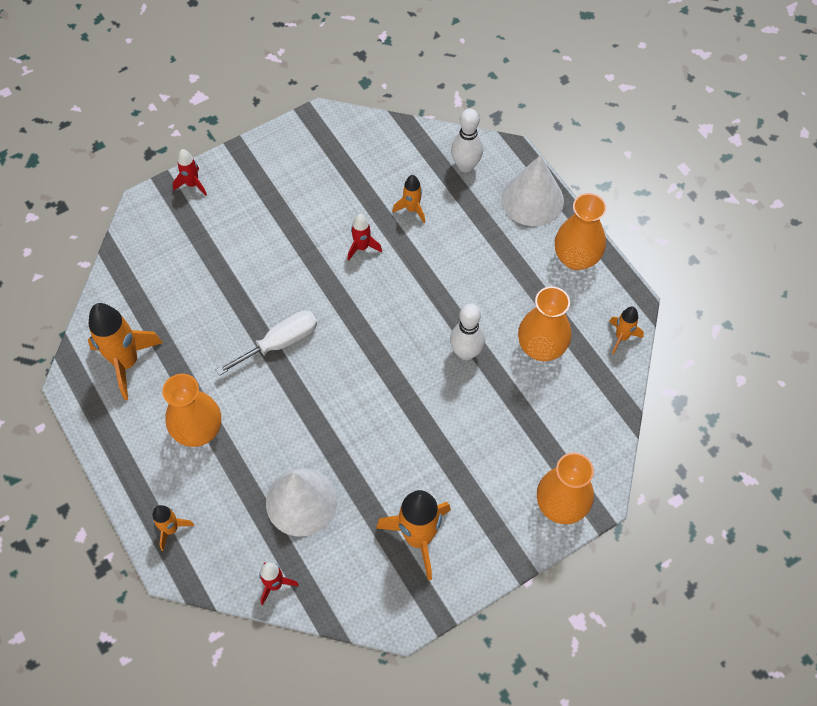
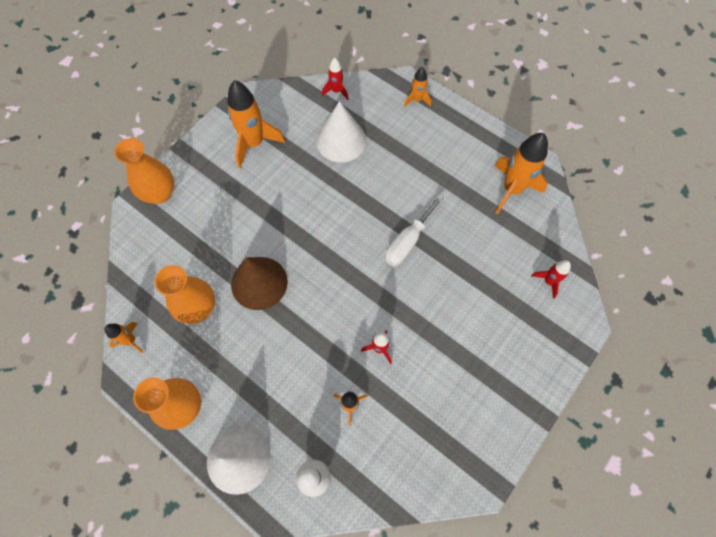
camera: 160 degrees right, 5 degrees up
(192, 184) = (557, 358): red rocket -> red rocket (548, 281)
(198, 430) = (433, 161): orange vase -> none
(466, 352) = (259, 283): white bowling pin -> brown cone

